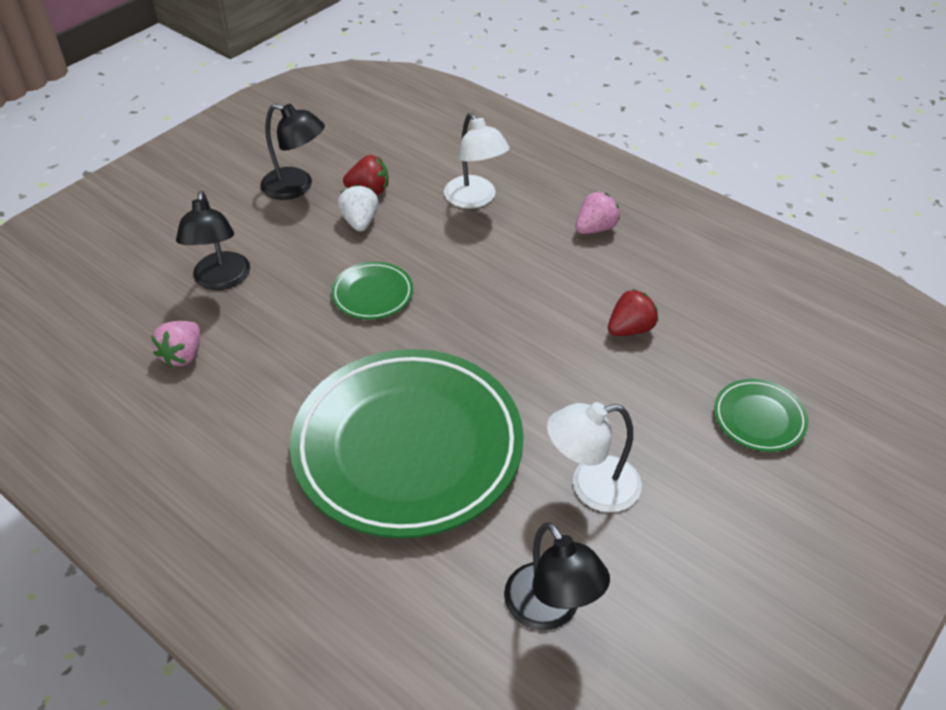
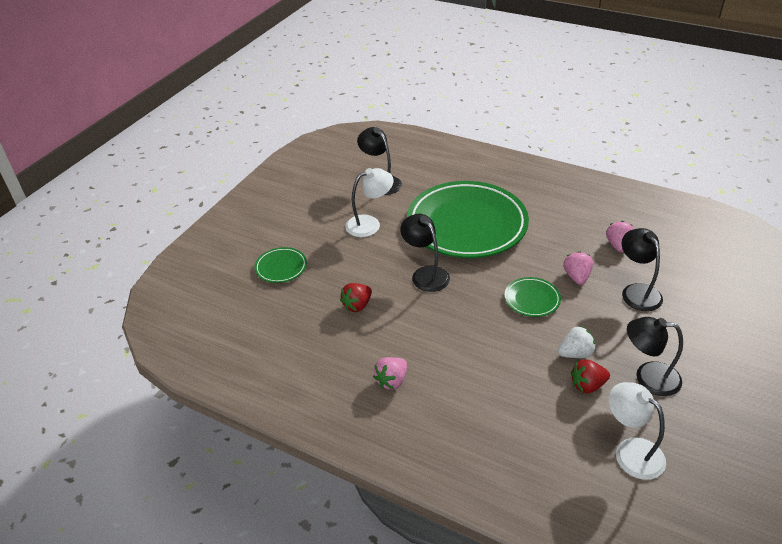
camera: 170 degrees right, 5 degrees down
(287, 315) = (576, 277): none -> pink strawberry
(360, 222) = (575, 353): white strawberry -> white strawberry turned 90 degrees counterclockwise
(475, 199) = (496, 392): white lamp -> white lamp (631, 451)
(514, 361) = (425, 274): none -> black lamp

